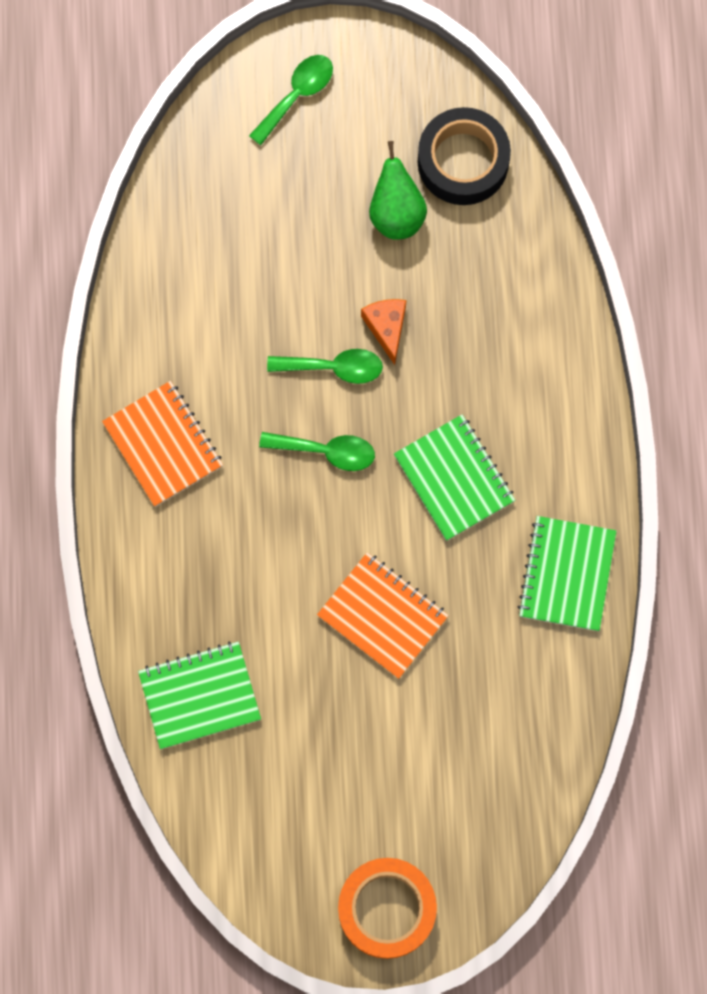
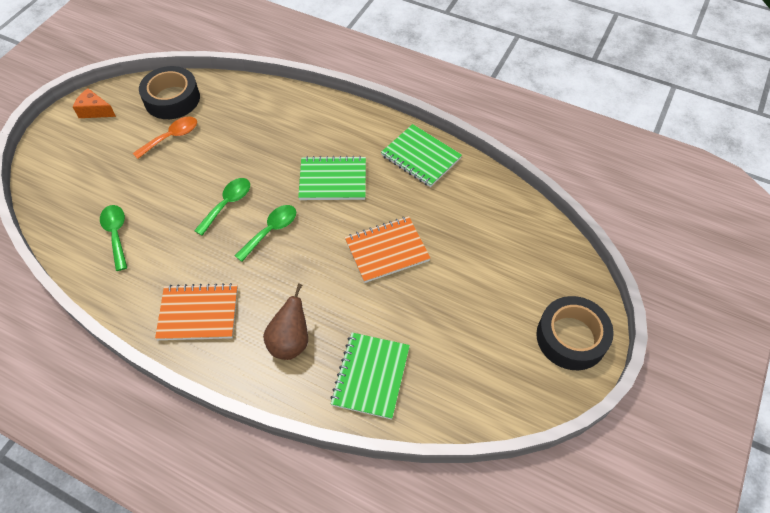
camera: 60 degrees left, 20 degrees down
(189, 576) = (290, 342): none -> brown pear
(297, 95) = (69, 148): green spoon -> green spoon (116, 234)
(386, 328) = (227, 170): orange cheese -> orange cheese (95, 111)
(387, 909) = (571, 337): orange tape -> black tape
(396, 213) = (171, 137): green pear -> orange spoon

